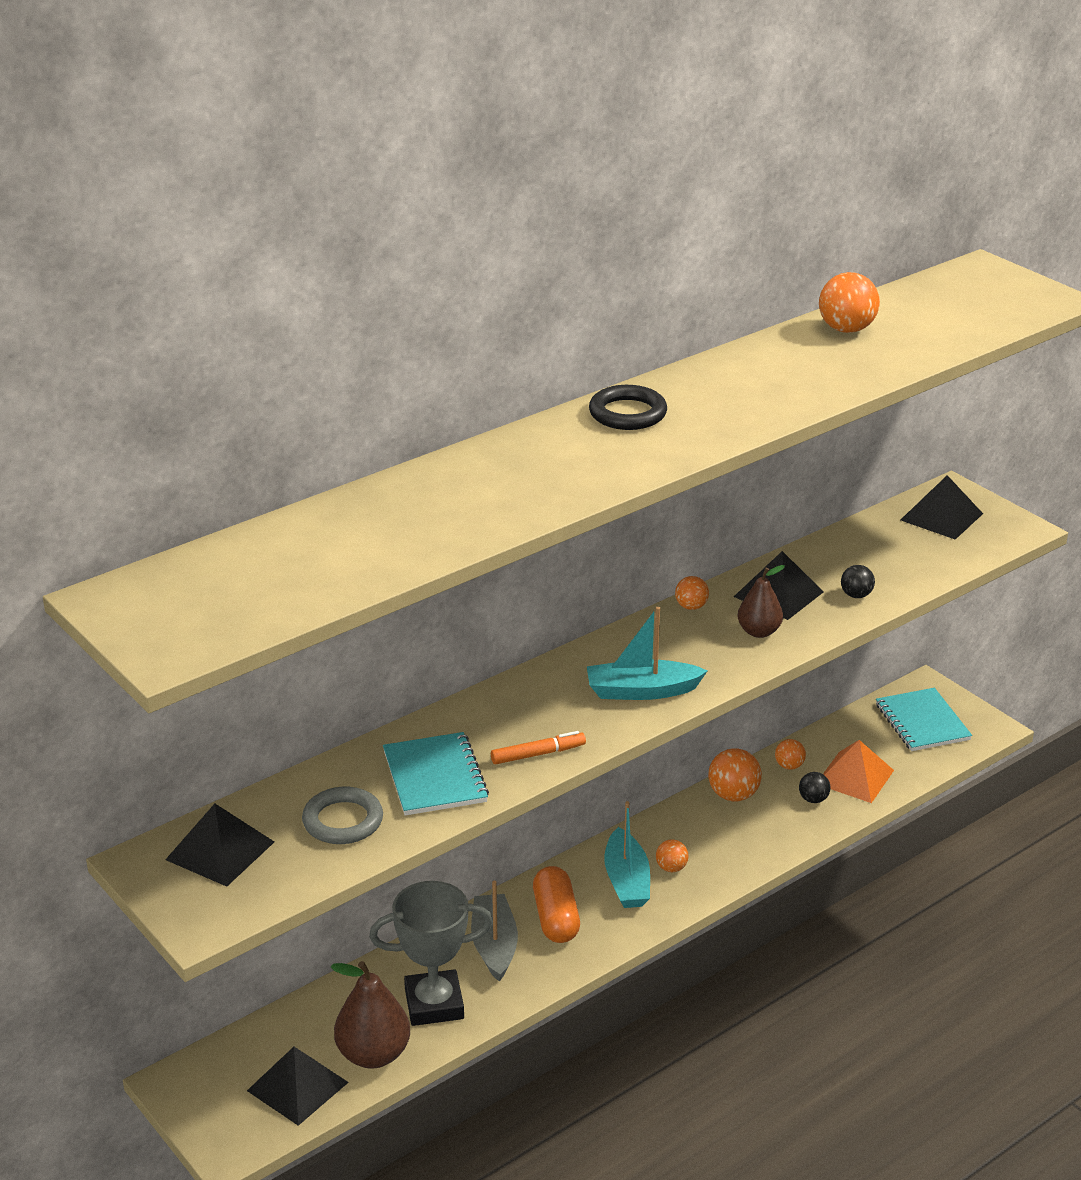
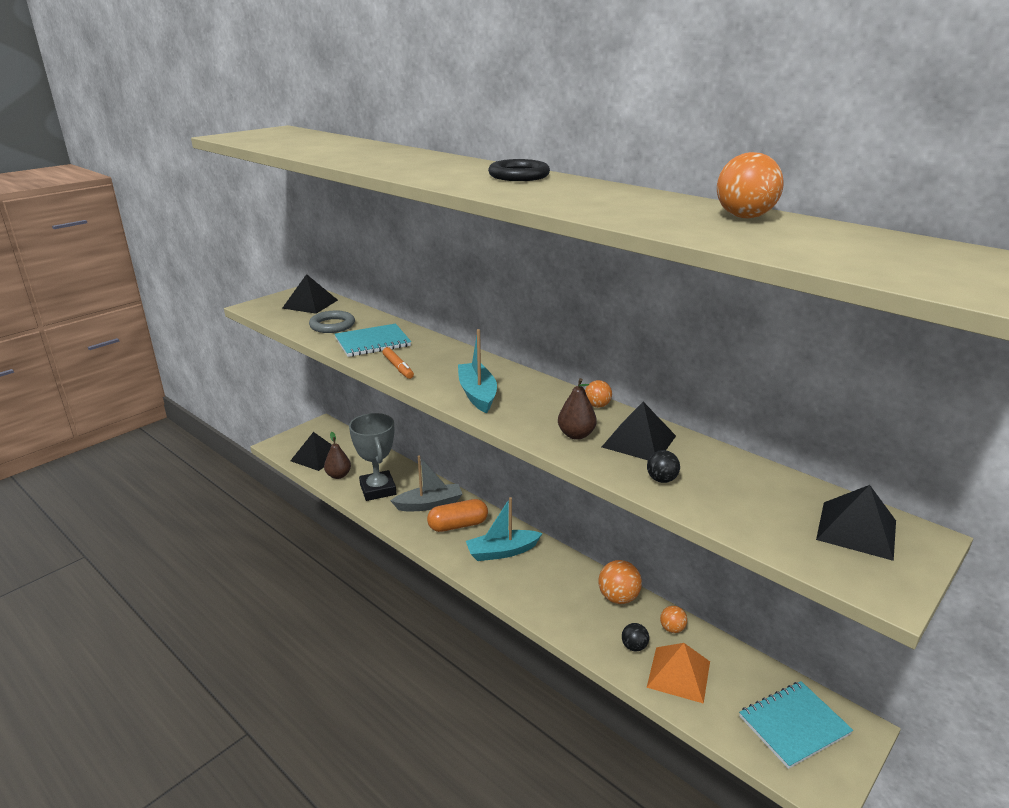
camera: 80 degrees right, 5 degrees down
(373, 1054) = (338, 475): brown pear -> brown pear, size x0.63
(671, 868) = (521, 571): orange ball -> none

